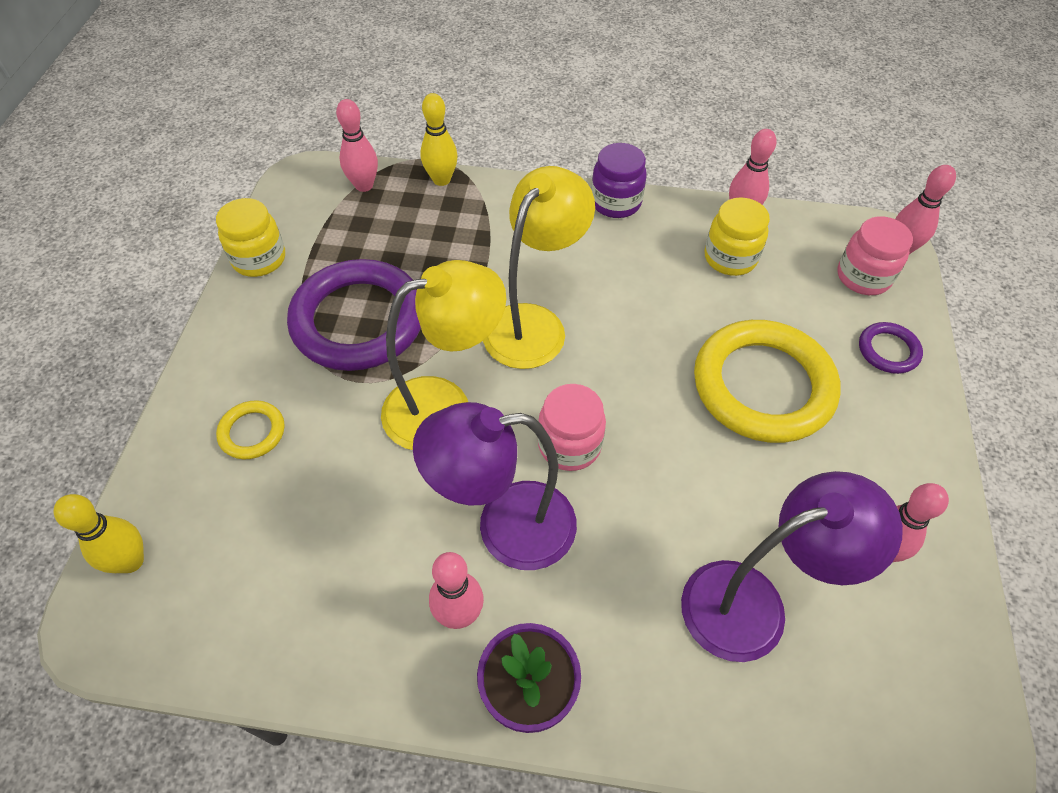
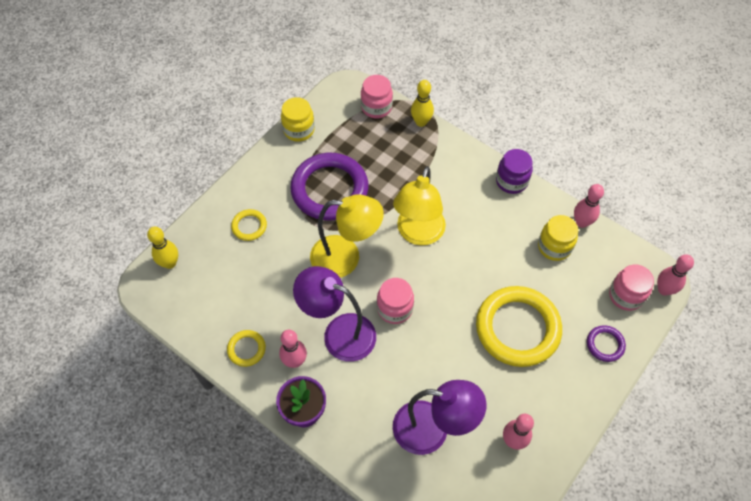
camera: 30 degrees right, 5 degrees up
(359, 639) = (246, 349): none -> yellow ring
(364, 185) = (376, 107): pink bowling pin -> pink jar
(534, 323) = (418, 234): yellow lamp -> yellow lamp turned 135 degrees clockwise

